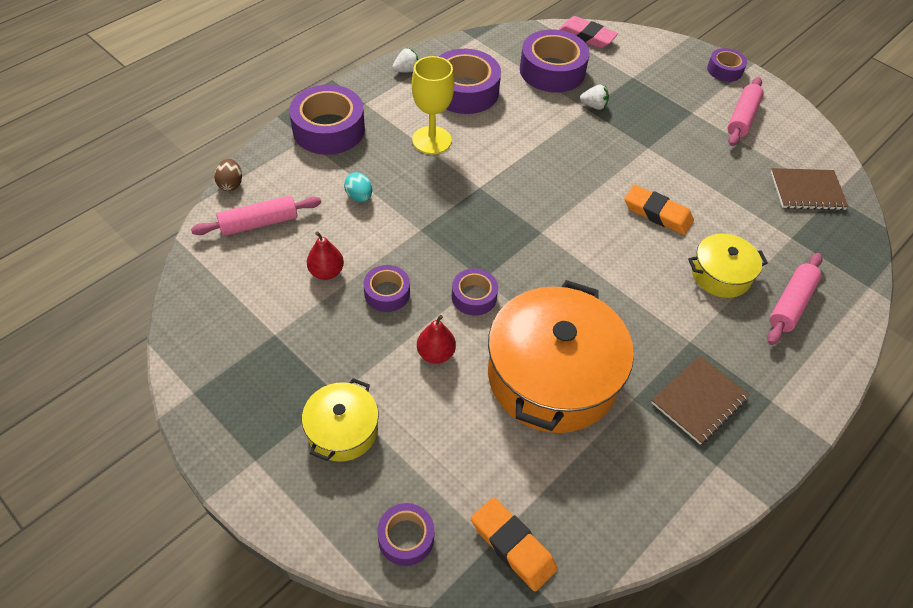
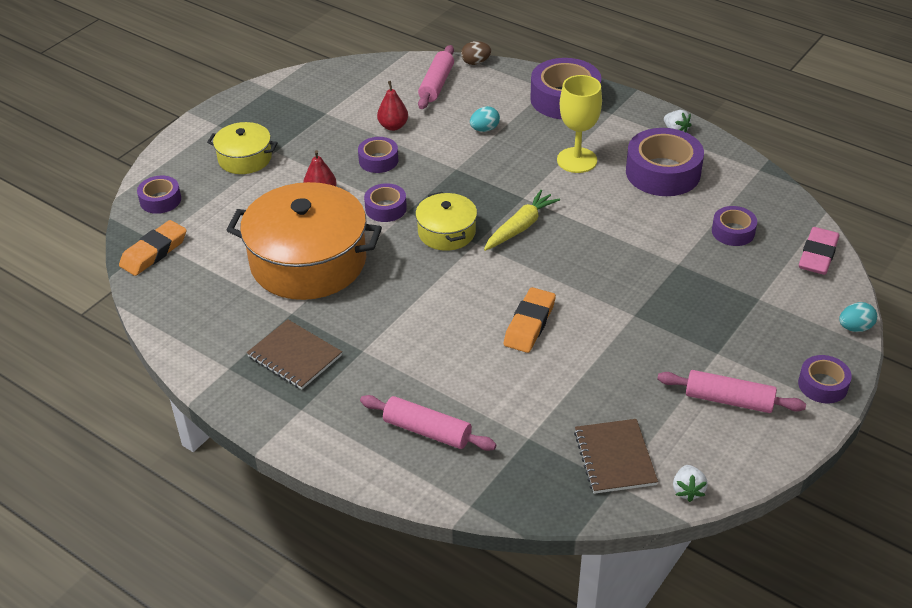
camera: 85 degrees right, 10 degrees down
(259, 223) = (436, 84): pink rolling pin -> pink rolling pin turned 45 degrees clockwise
(524, 196) = (520, 227): none -> yellow carrot
(552, 71) = (733, 232): purple tape -> purple tape, size x0.54
(594, 106) = (686, 268): white strawberry -> white strawberry (687, 490)
(666, 40) = (855, 327): none -> turquoise egg
(720, 275) = (454, 374): yellow pot -> yellow pot (446, 232)

